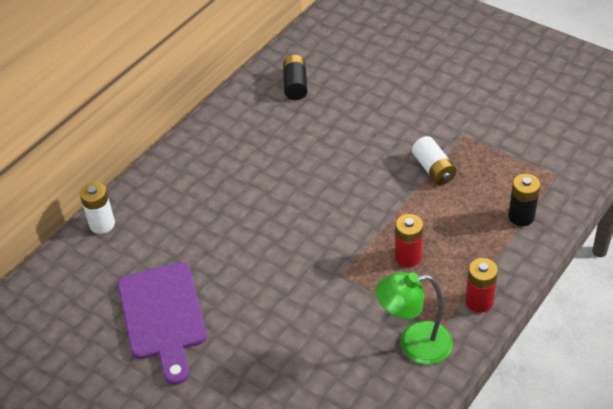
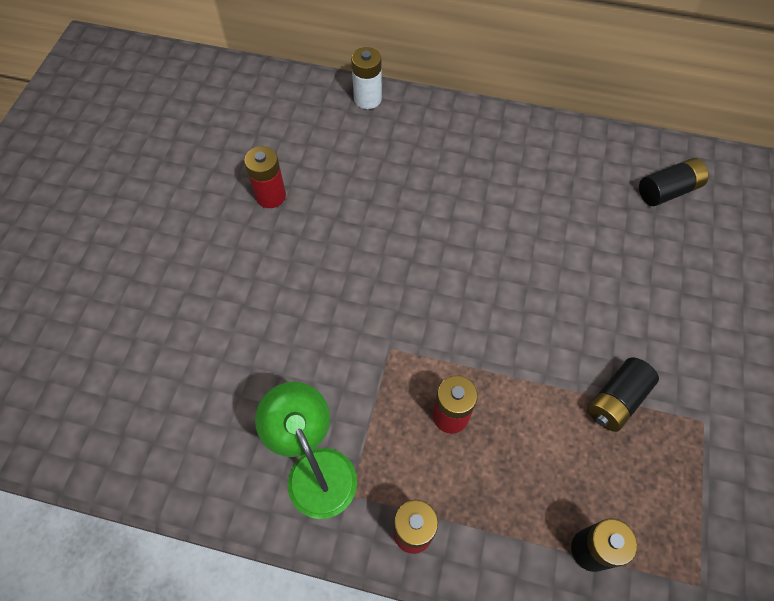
camera: 65 degrees right, 15 degrees up
(163, 316) = (270, 196): purple cutting board -> red battery
(433, 169) = (616, 400): white battery -> black battery

